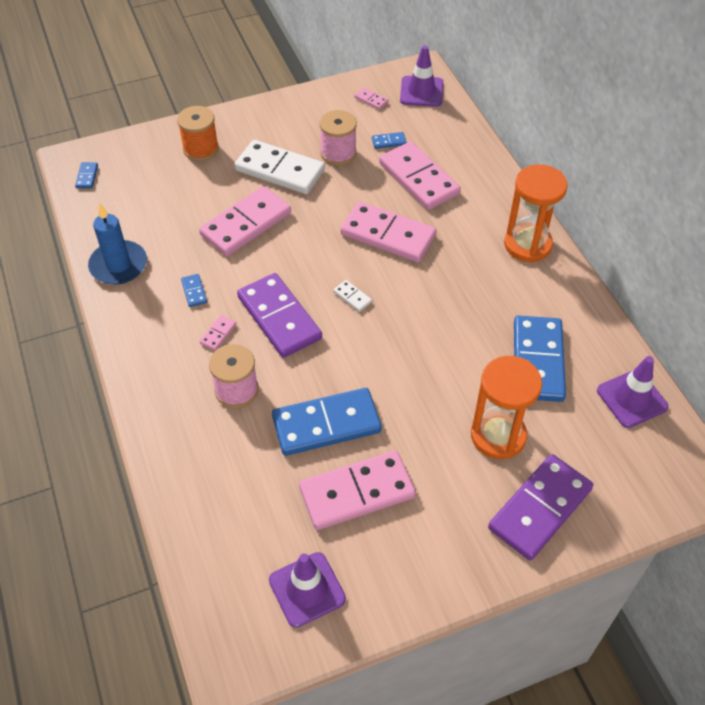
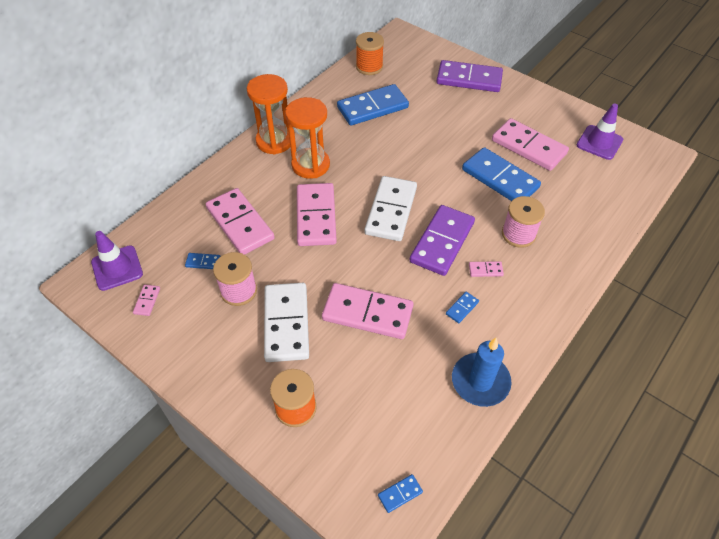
camera: 120 degrees left, 0 degrees up
(352, 297) = (391, 211): white domino -> white domino, size x2.45
(389, 142) = (203, 262): blue domino -> blue domino turned 45 degrees counterclockwise
(419, 178) = (240, 223): pink domino -> pink domino turned 60 degrees counterclockwise
(498, 435) = (439, 107): orange hourglass -> orange hourglass (310, 165)
(632, 399) = (369, 67): purple traffic cone -> orange spool

